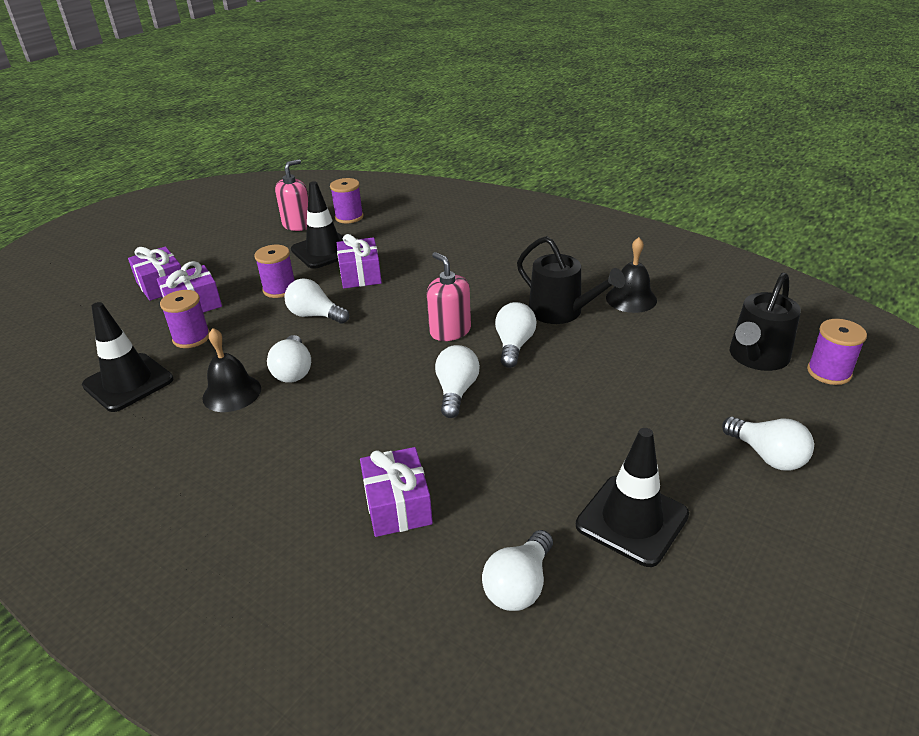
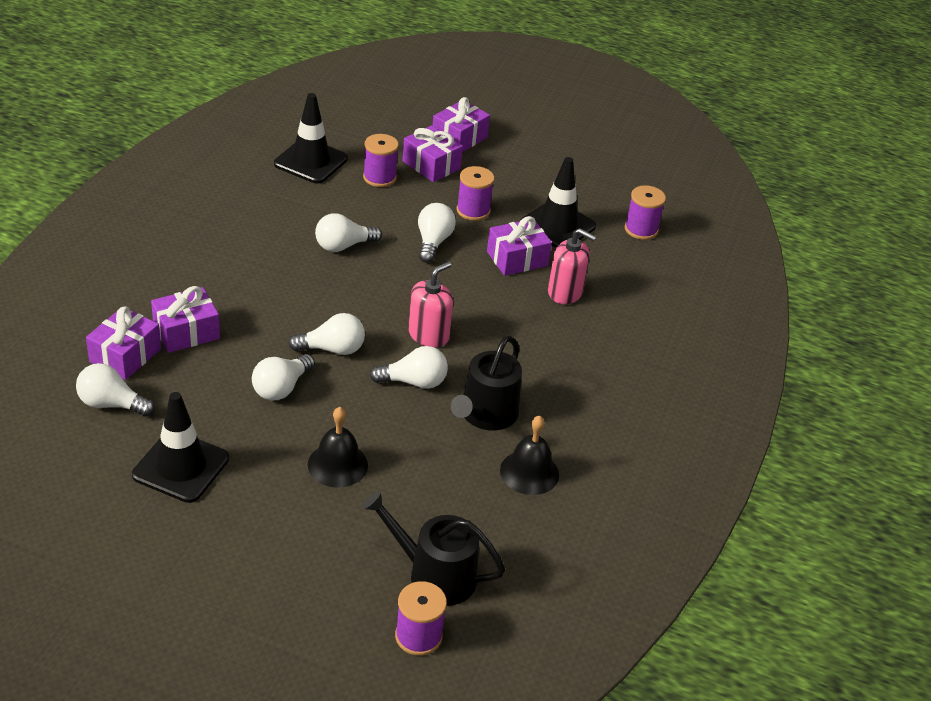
camera: 70 degrees right, 5 degrees up
(232, 393) = (307, 218): black bell -> black bell (337, 464)
(297, 225) = (608, 196): pink soap dispenser -> pink soap dispenser (565, 292)
(427, 568) = (125, 355): none -> purple gift
(767, 456) = (271, 564): white light bulb -> white light bulb (281, 388)

